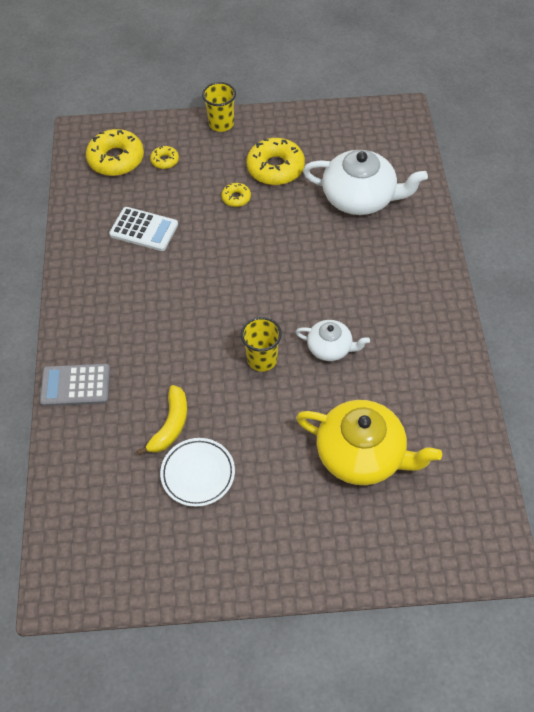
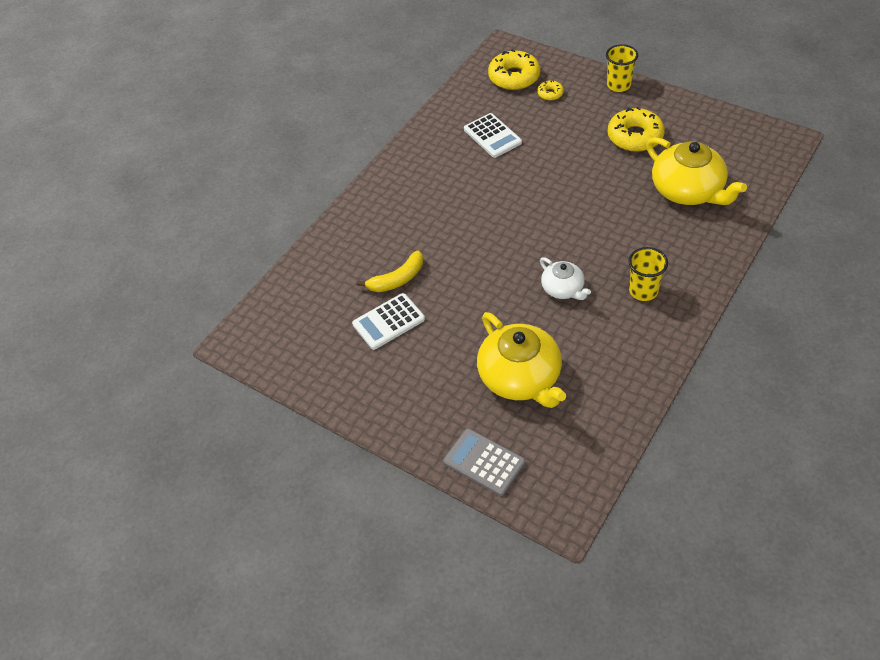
camera: 40 degrees right, 5 degrees down
(75, 385) = (356, 218): grey calculator -> grey calculator (484, 462)
(198, 474) = (388, 322): white plate -> white calculator
(236, 198) = (583, 145): yellow donut -> none
(262, 359) = (502, 270): yellow cup -> yellow cup (643, 291)
(360, 197) = (688, 190): white teapot -> yellow teapot

